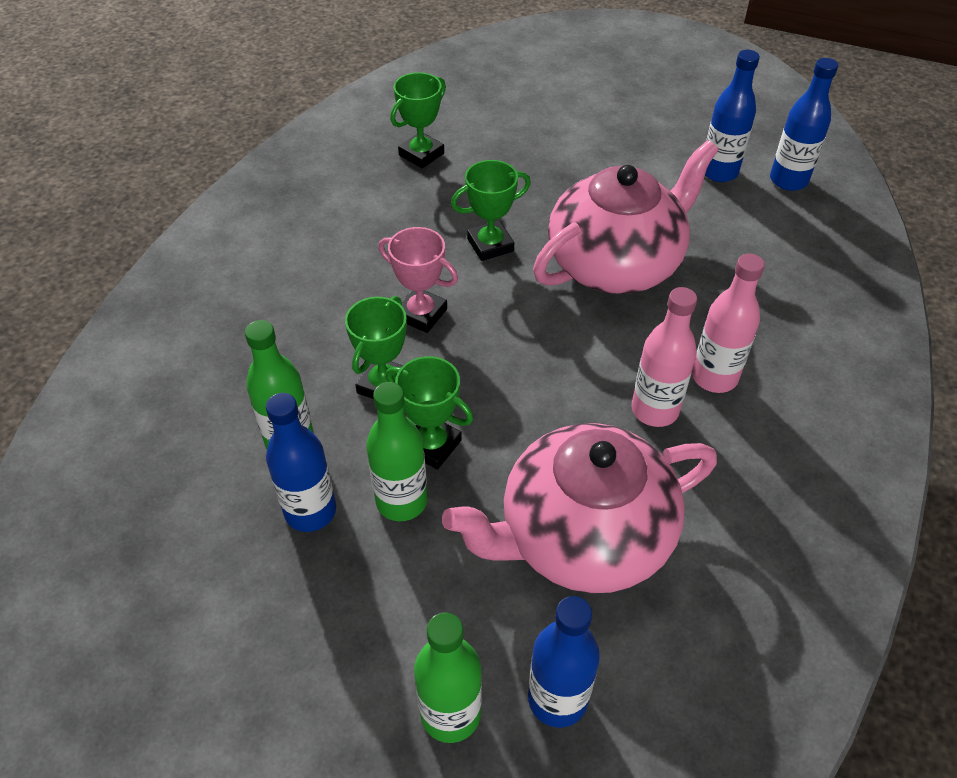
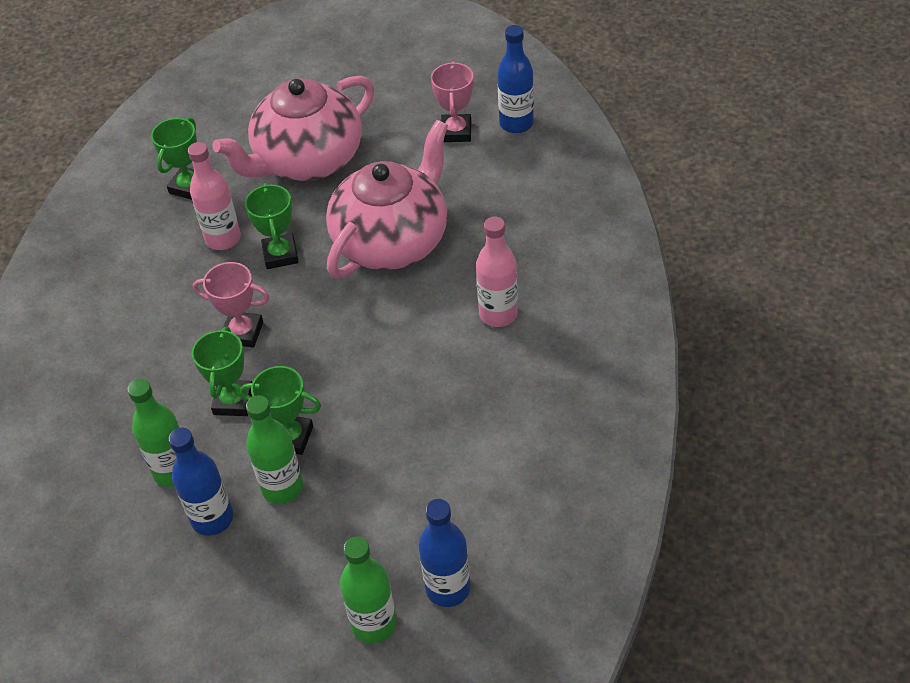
camera: 15 degrees left, 0 degrees up
(490, 245) = (280, 255): green trophy -> green trophy turned 60 degrees counterclockwise
(582, 536) = (431, 469): pink teapot -> pink teapot (307, 160)
(654, 410) = (459, 355): pink bottle -> pink bottle (223, 239)
(719, 172) = (456, 132): blue bottle -> pink trophy

